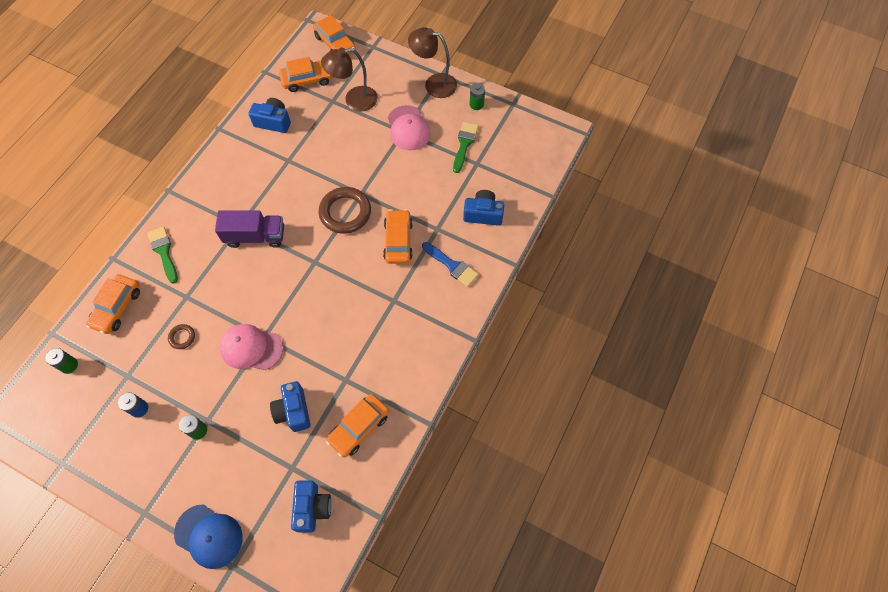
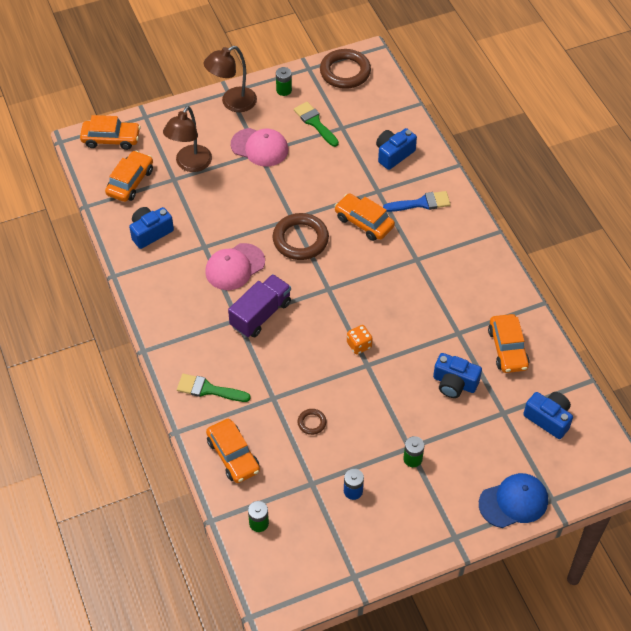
camera: 50 degrees left, 10 degrees down
(251, 348) = (369, 379): pink cap -> pink cap (235, 267)
(278, 319) = (359, 345): none -> orange dice
(533, 128) = (345, 72): none -> brown ring

